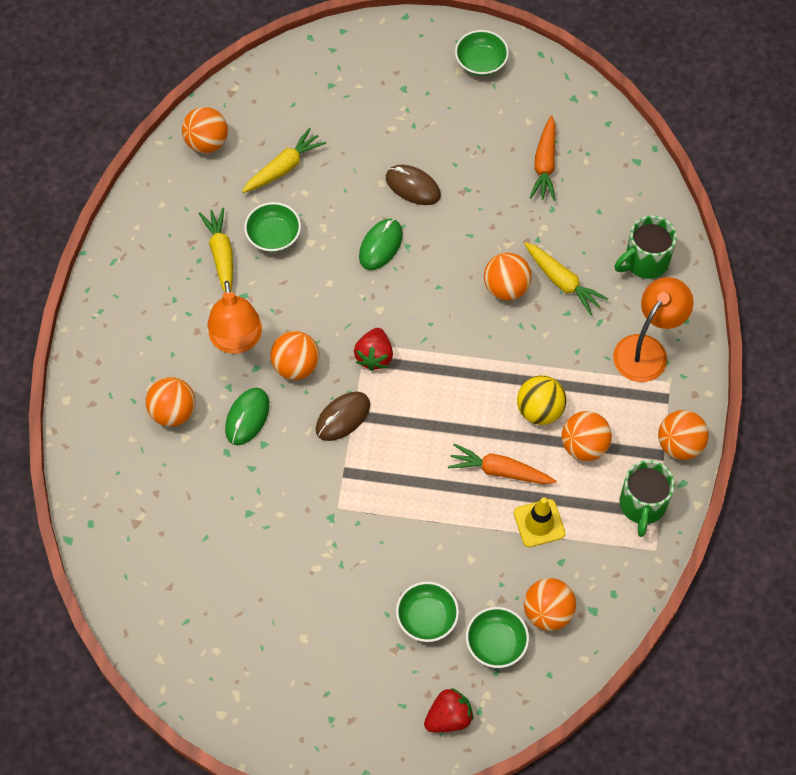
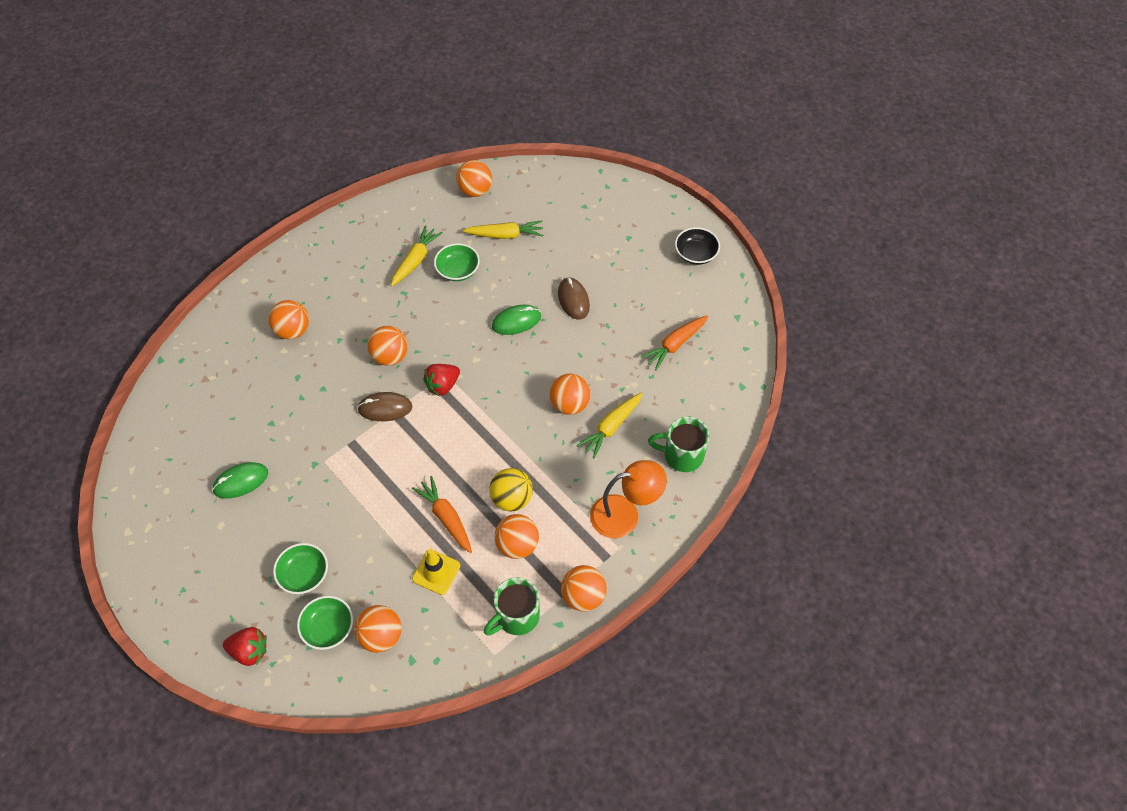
camera: 40 degrees right, 5 degrees down
(237, 341) = (372, 316): orange lamp -> none
(247, 417) = (330, 365): green mouse -> green mouse (241, 481)
(481, 62) = (695, 254): green bowl -> black bowl
(562, 282) = (611, 427): yellow carrot -> yellow carrot turned 45 degrees clockwise

